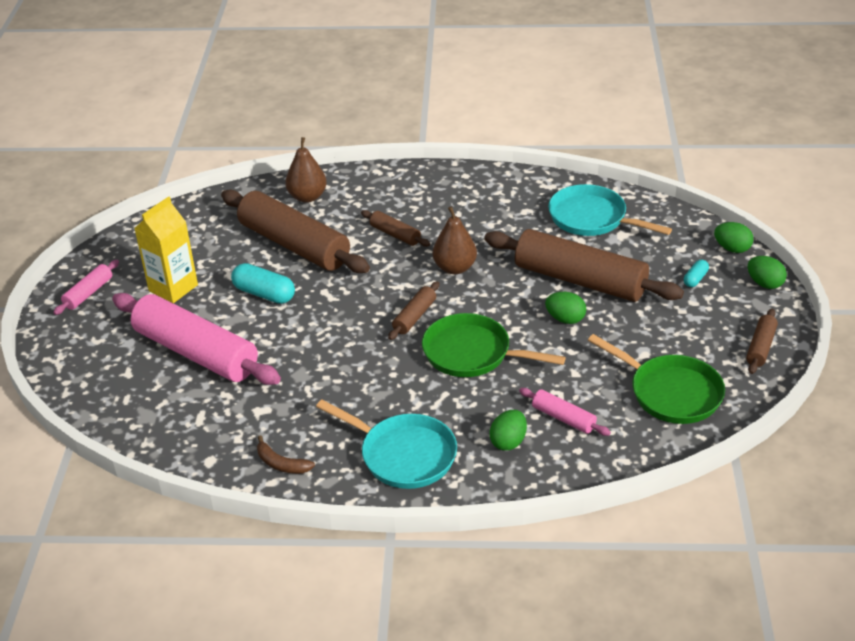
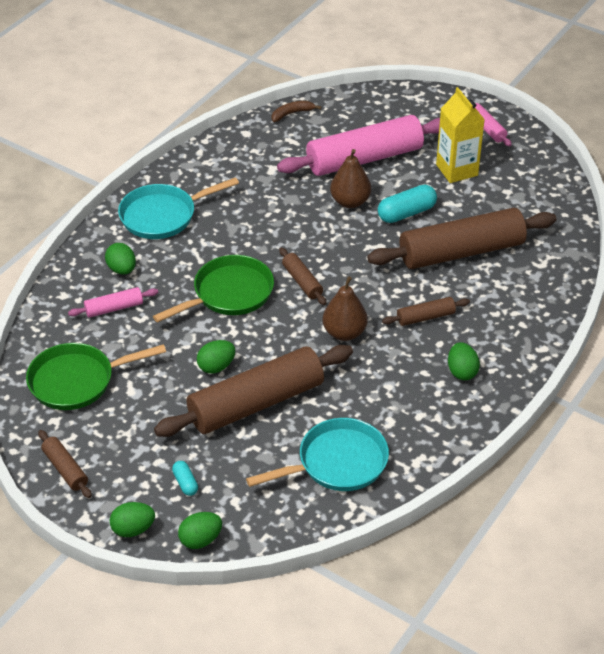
camera: 120 degrees right, 5 degrees up
(281, 464) = (211, 161): brown banana -> brown banana (292, 114)
(307, 197) = (532, 286): brown pear -> brown pear (350, 202)
(439, 197) = (462, 371): none -> green egg

